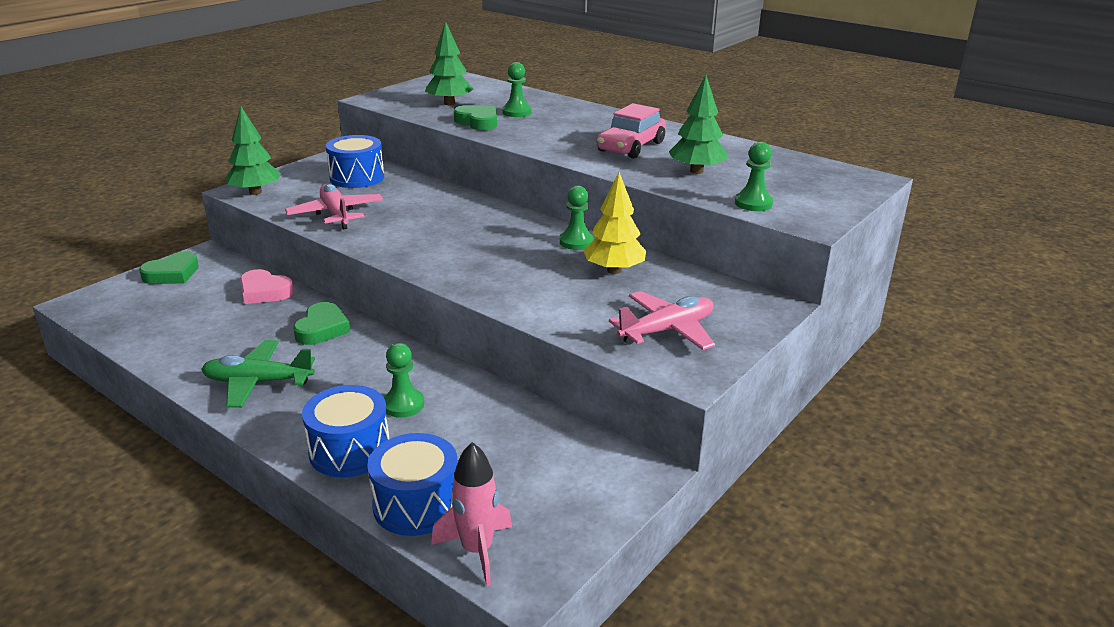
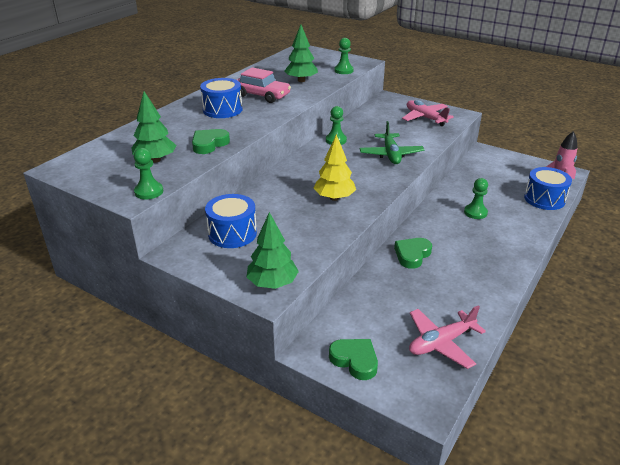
camera: 95 degrees left, 5 degrees up
(258, 382) = (484, 267): green plane -> green plane (391, 154)
(264, 292) = (370, 294): pink heart -> none
(322, 329) = (412, 255): green heart -> green heart turned 60 degrees counterclockwise
(336, 214) = (314, 230): pink plane -> pink plane (441, 343)
(350, 451) = (522, 222): blue drum -> blue drum (222, 110)
(517, 112) = (185, 132): green pawn -> green pawn (149, 192)
(614, 270) = (368, 130): yellow tree -> yellow tree (334, 198)

